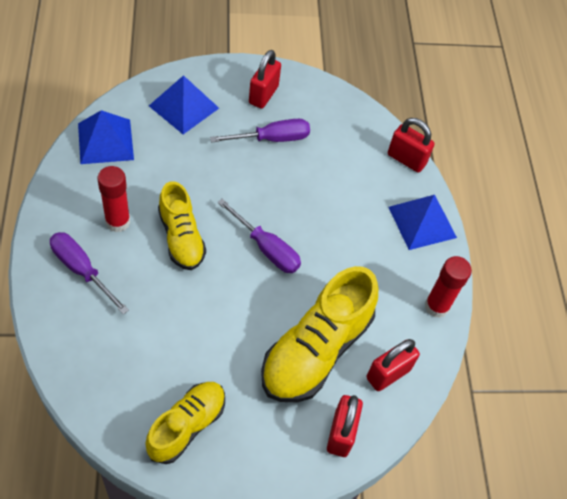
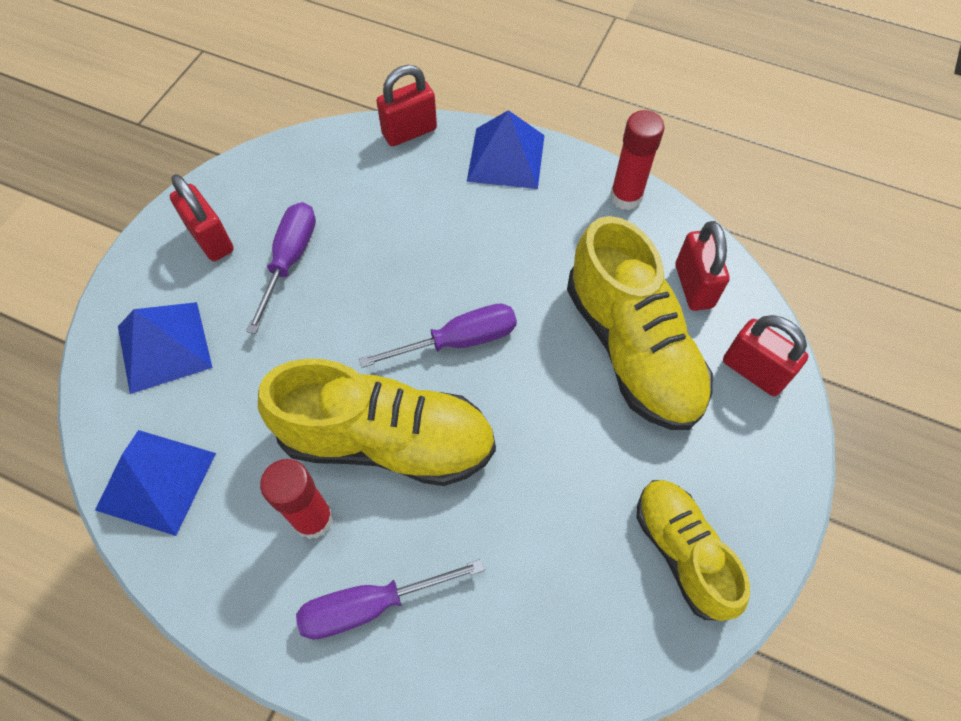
camera: 55 degrees left, 5 degrees up
(181, 237) = (387, 441): yellow shoe -> yellow shoe, size x1.62

